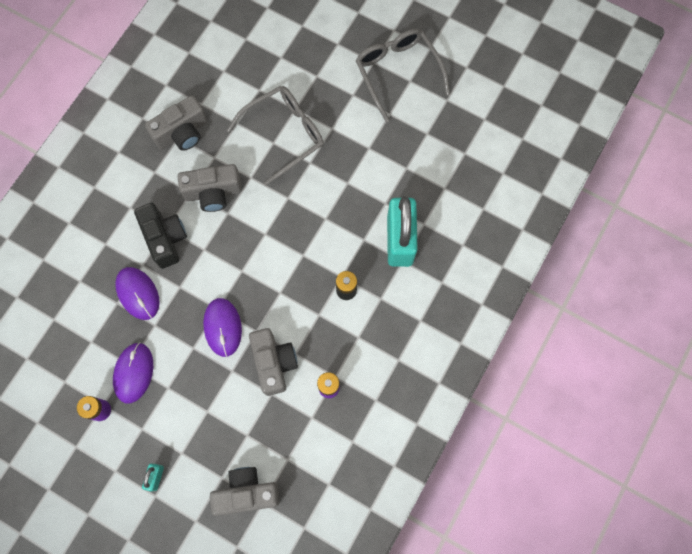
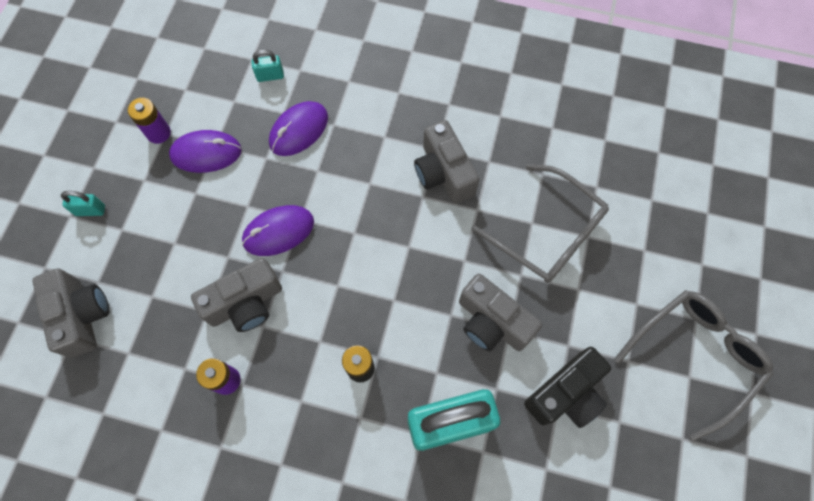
camera: 75 degrees right, 5 degrees down
(77, 306) = (270, 76): none -> turquoise padlock
(165, 238) = (371, 138): black camera -> black camera (566, 394)
(182, 133) = (507, 118): grey camera -> grey camera (492, 322)

